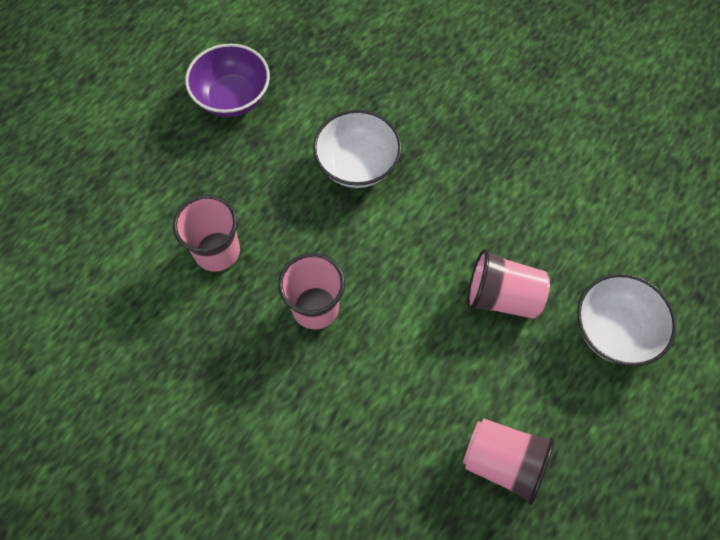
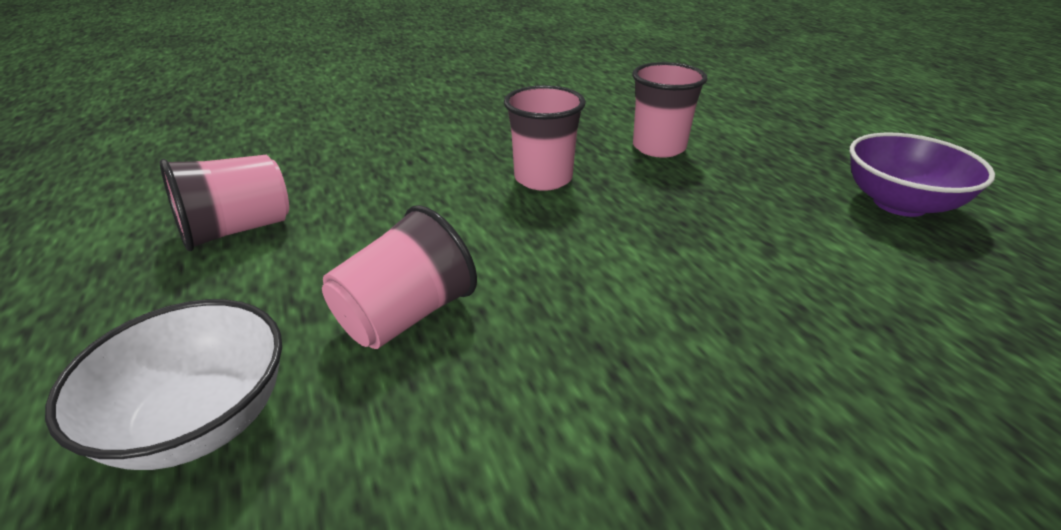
camera: 120 degrees right, 30 degrees down
(357, 165) = (734, 265): white bowl -> none

